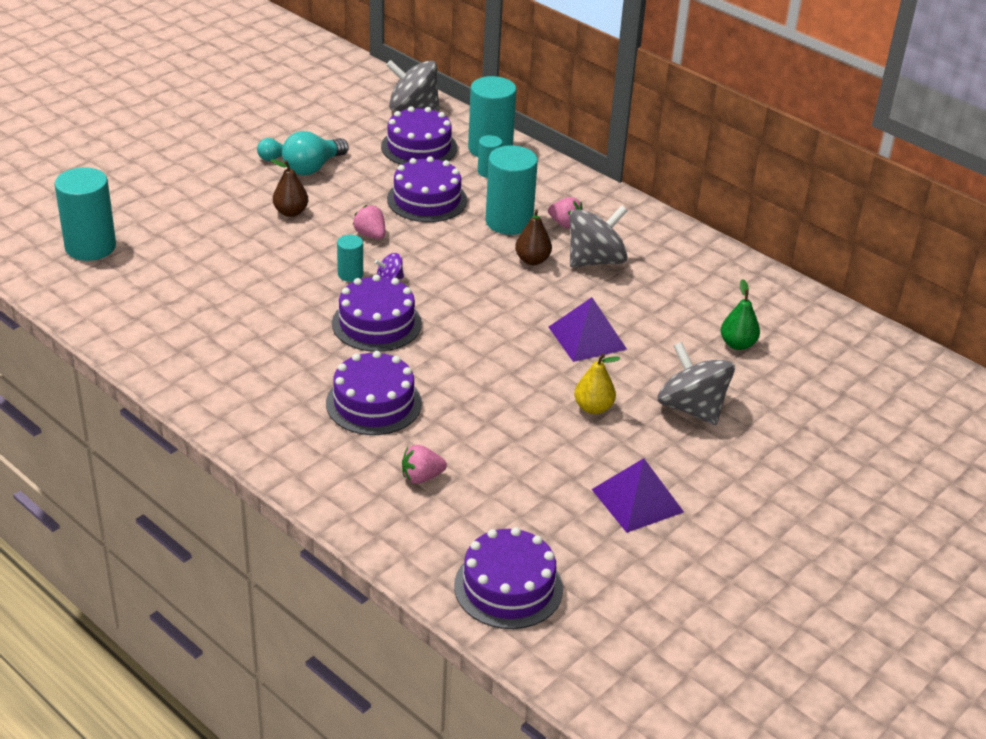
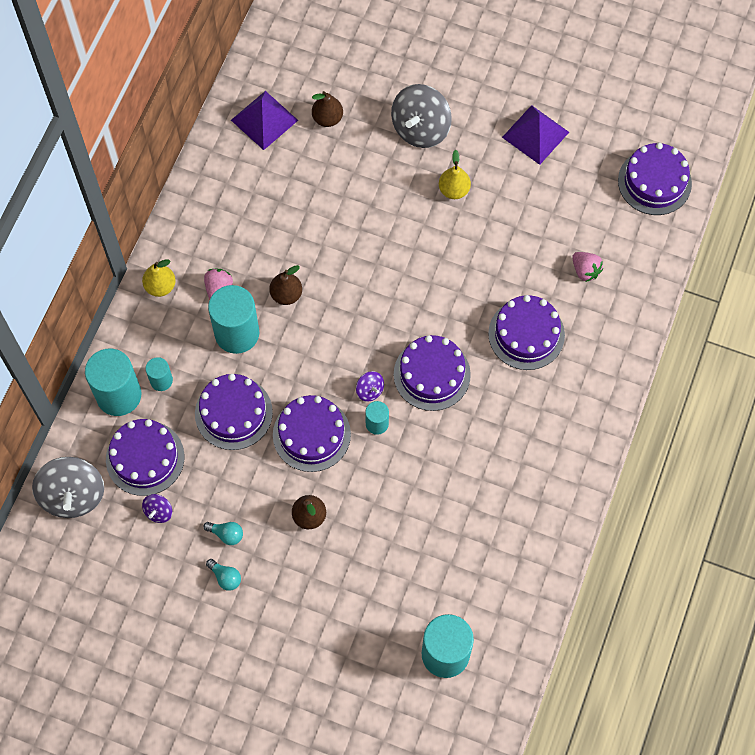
camera: 110 degrees left, 30 degrees up
(313, 168) = (226, 534): turquoise light bulb -> turquoise light bulb, size x0.53
(363, 142) = (158, 512): none -> purple spinning top
(370, 235) = (311, 434): pink strawberry -> purple cake
(587, 338) = (372, 220): purple pyramid -> purple pyramid (264, 120)
(588, 194) = (160, 286): none -> yellow pear
(595, 260) = (263, 248): grey spinning top -> none
(737, 344) = (327, 118): green pear -> brown pear

